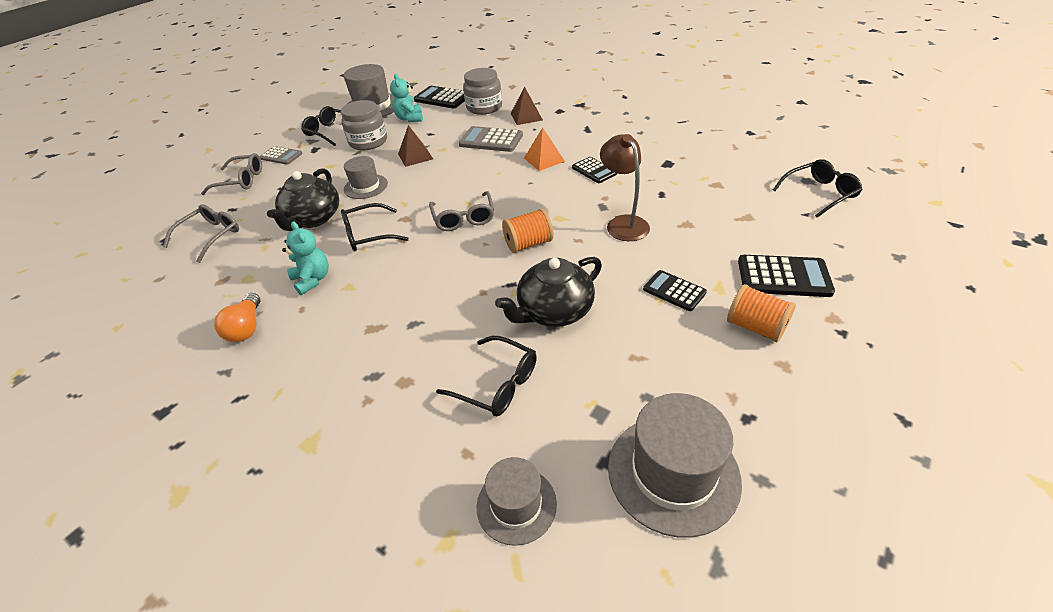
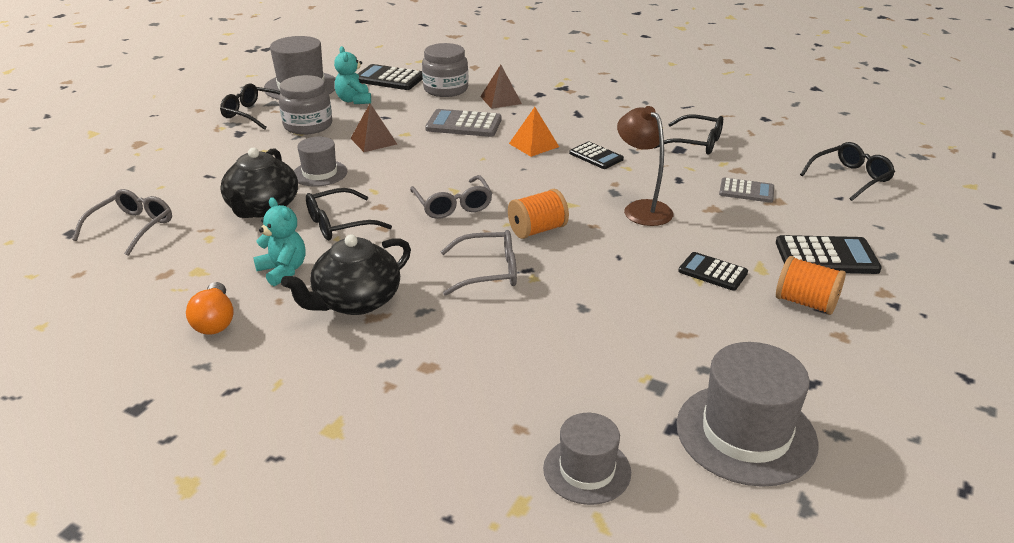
camera: 10 degrees left, 10 degrees down
(241, 180) = (152, 167): grey glasses -> grey glasses (489, 272)
(281, 156) = (196, 140): grey calculator -> grey calculator (746, 191)
(497, 384) = (537, 364): black glasses -> black glasses (696, 143)
(554, 311) = (584, 294): black teapot -> black teapot (356, 301)

